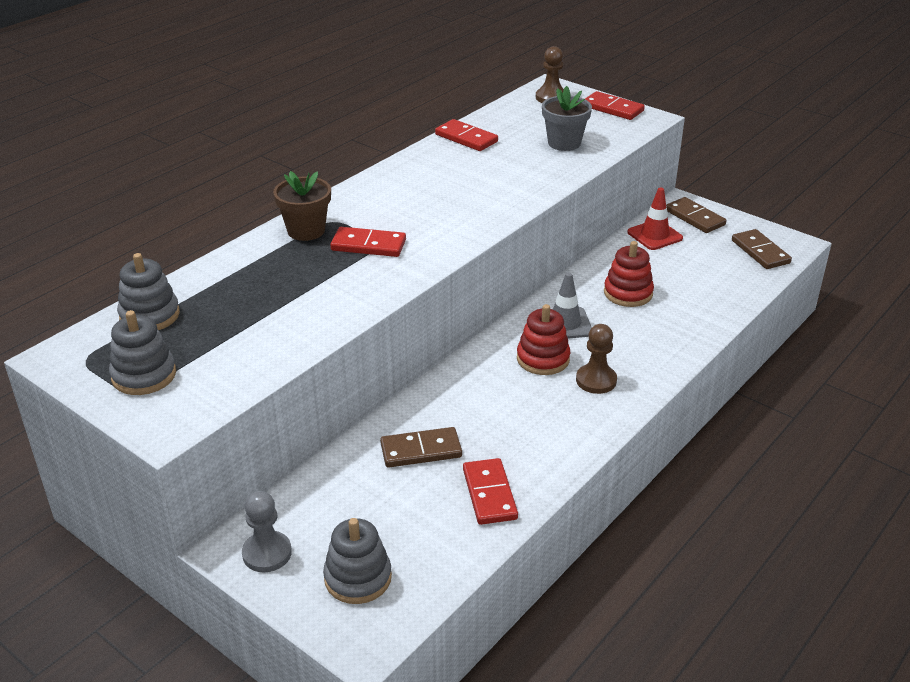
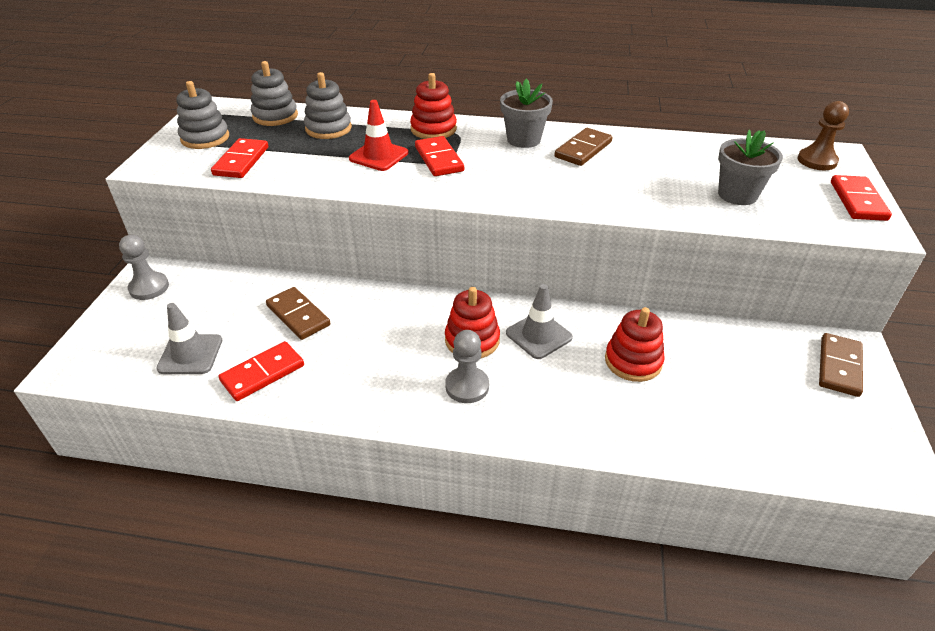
camera: 60 degrees right, 5 degrees up
(306, 231) = (433, 129): brown flower pot -> red stacking toy
(358, 578) = (136, 339): grey stacking toy -> grey stacking toy (328, 128)
(382, 194) = (523, 139): none -> grey flower pot
(420, 539) = (190, 354): none -> grey traffic cone
(466, 138) = (668, 145): red domino -> red domino (241, 161)
(596, 380) = (467, 386): brown pawn -> grey pawn
(654, 235) = (762, 346): red traffic cone -> red traffic cone (379, 156)
(760, 252) = (842, 447): brown domino -> brown domino (583, 150)

